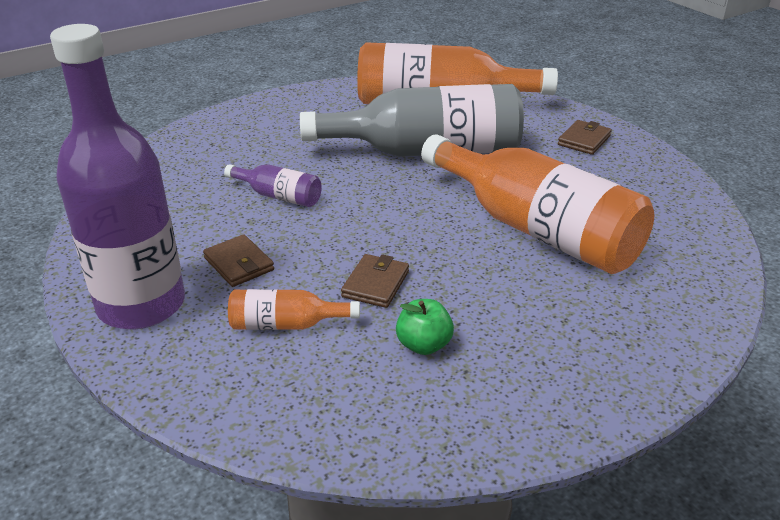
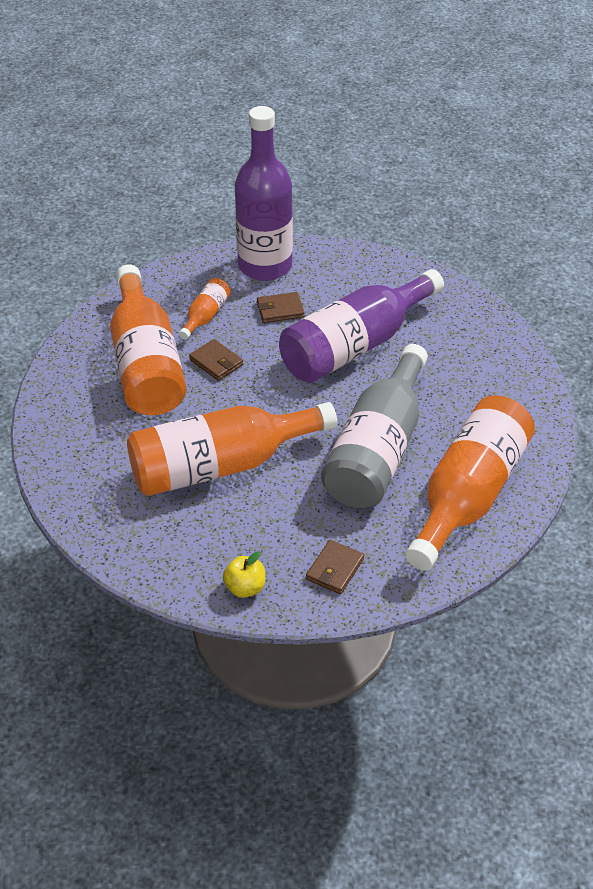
camera: 115 degrees right, 10 degrees up
(279, 196) = (355, 346): purple bottle -> purple bottle, size x2.28
(424, 345) = (146, 364): green apple -> orange bottle
(584, 140) = (335, 569): brown wallet -> brown wallet turned 60 degrees clockwise
(656, 174) = (245, 588): none -> yellow apple

